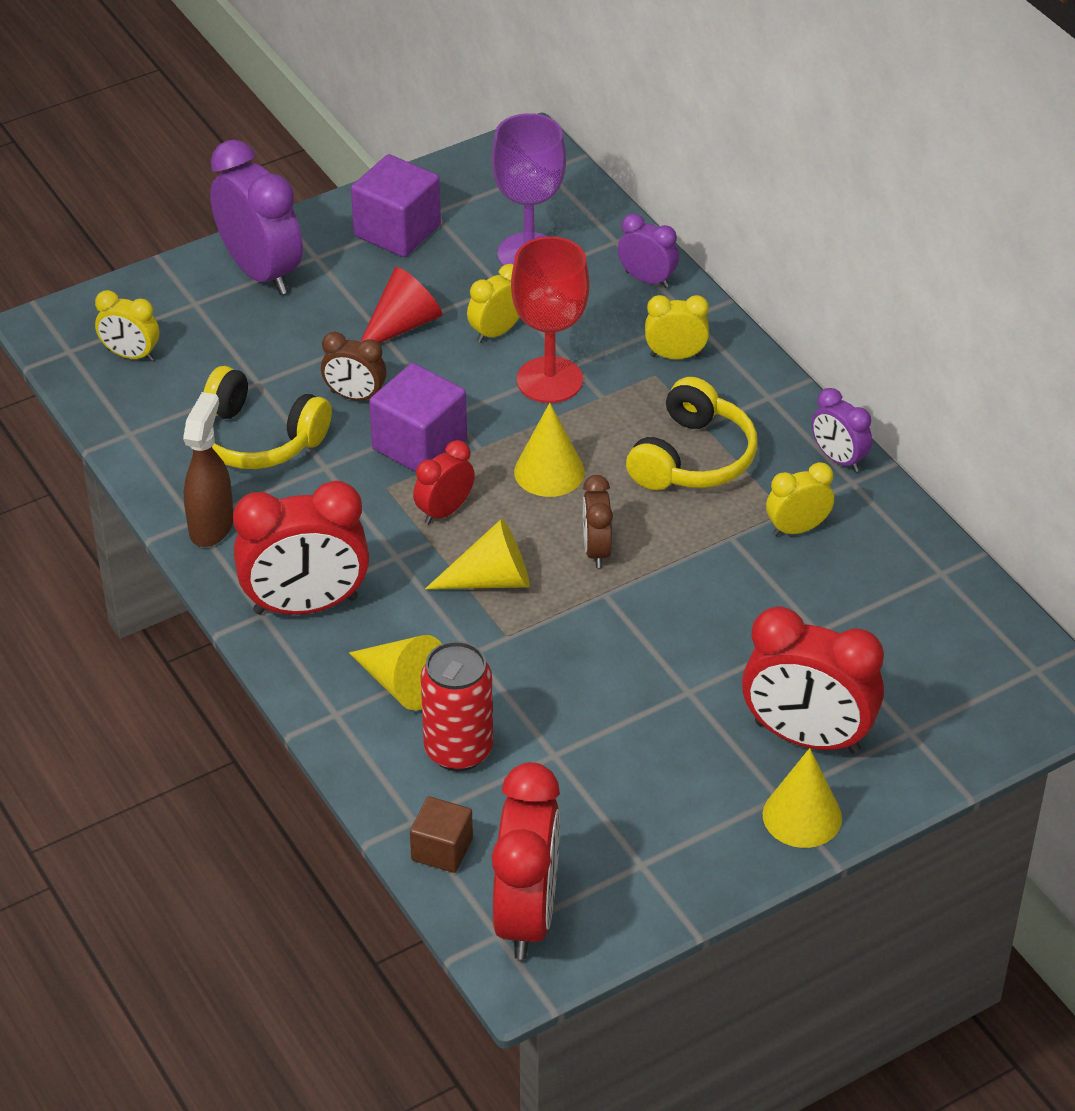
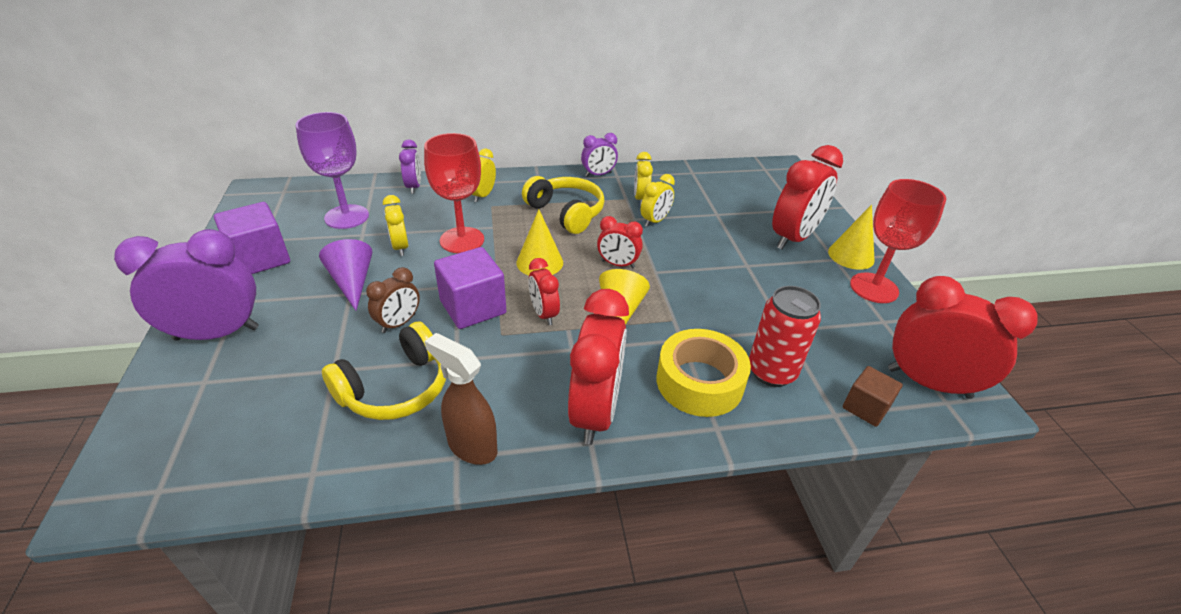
camera: 70 degrees left, 5 degrees down
(130, 355) = (217, 443): yellow clock -> yellow clock (655, 221)
(402, 325) = (352, 282): red cone -> purple cone
(402, 684) = (699, 382): yellow cone -> yellow tape
(596, 550) = (618, 264): brown clock -> red clock
(647, 279) = (414, 187): purple clock -> purple clock turned 120 degrees clockwise
(723, 849) = (874, 288): none -> red goblet

